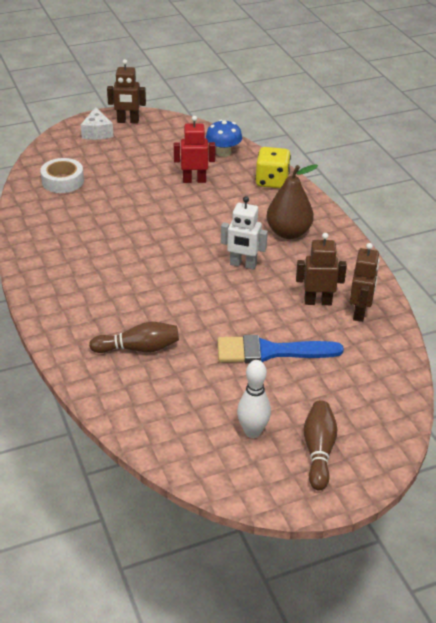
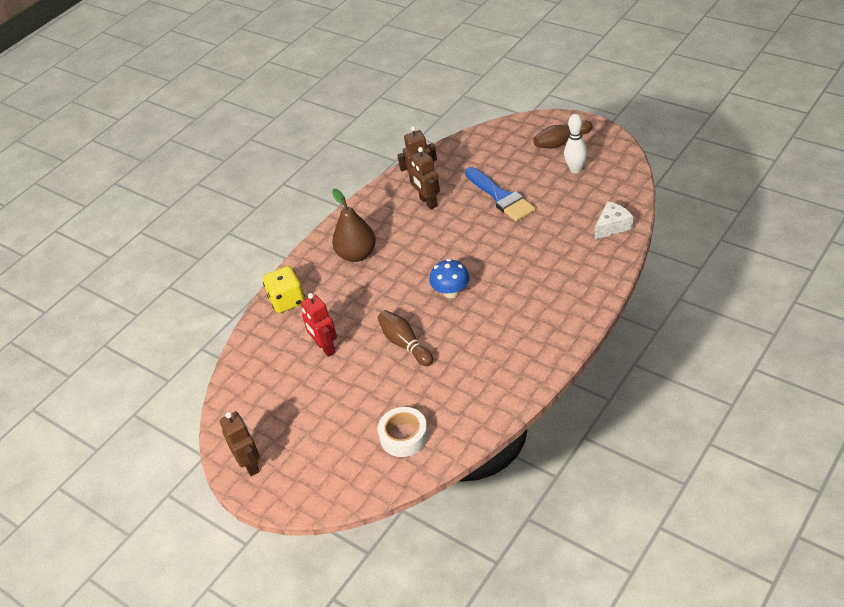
camera: 115 degrees left, 5 degrees up
(97, 132) = (292, 474): white cheese -> white cheese (612, 226)
(138, 348) = (563, 252): brown bowling pin -> brown bowling pin (405, 344)
(223, 152) = (260, 356): blue mushroom -> blue mushroom (451, 292)
(243, 265) = (421, 255): white robot -> none

